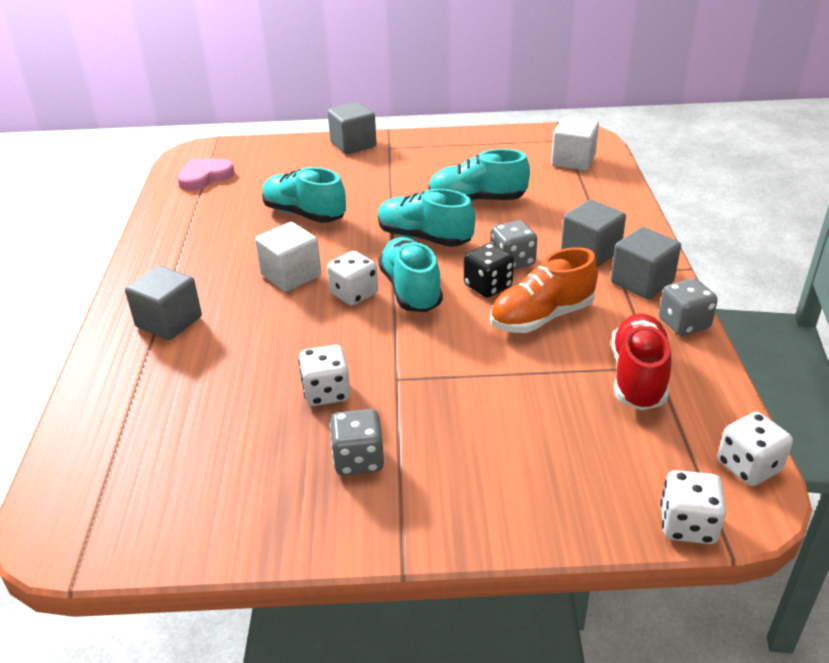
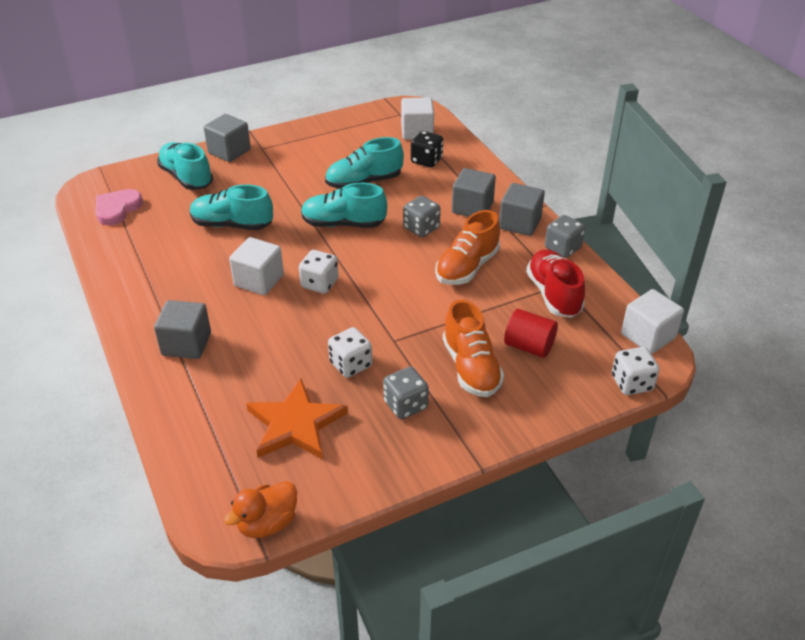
camera: 25 degrees left, 5 degrees up
(100, 551) = (267, 523): none -> orange duck
(216, 442) = (295, 424): none -> orange star
(411, 290) = (361, 269): turquoise shoe -> turquoise shoe (186, 177)
(470, 438) = (471, 368): none -> orange shoe
(488, 286) = (415, 253): black dice -> black dice (426, 160)
(565, 433) = (529, 346): none -> red cylinder
(748, 466) = (648, 336): white dice -> white cube

